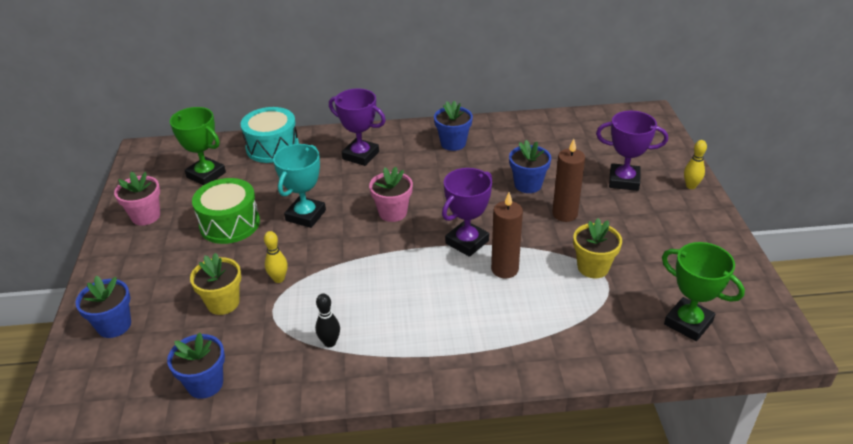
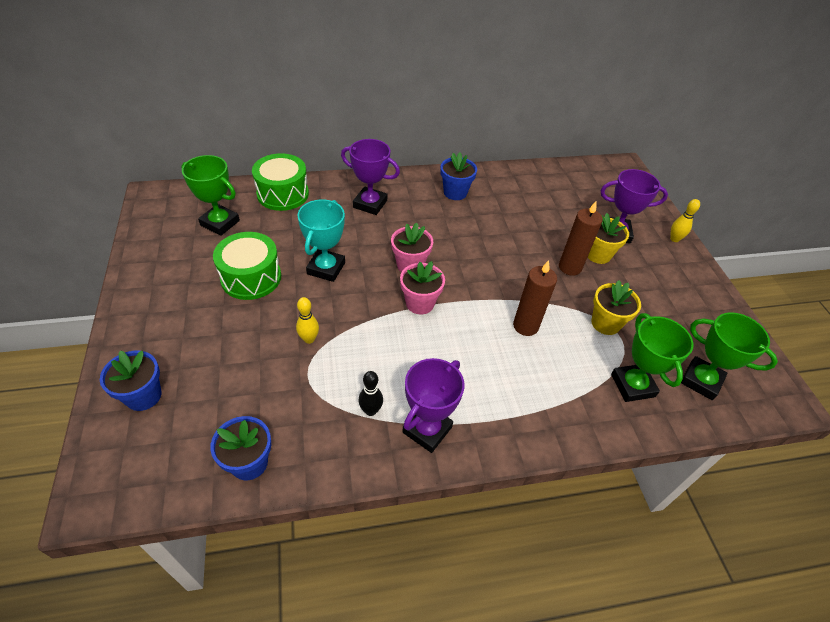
camera: 10 degrees left, 10 degrees up
(146, 216) = (163, 269): pink flower pot -> pink flower pot (420, 303)
(223, 303) = (256, 367): yellow flower pot -> yellow flower pot (598, 254)
(272, 147) = (283, 194): turquoise drum -> green drum
(467, 242) = (485, 297): purple trophy -> purple trophy (427, 429)
(528, 185) = (531, 236): blue flower pot -> none
(610, 326) = (632, 385): none -> green trophy

